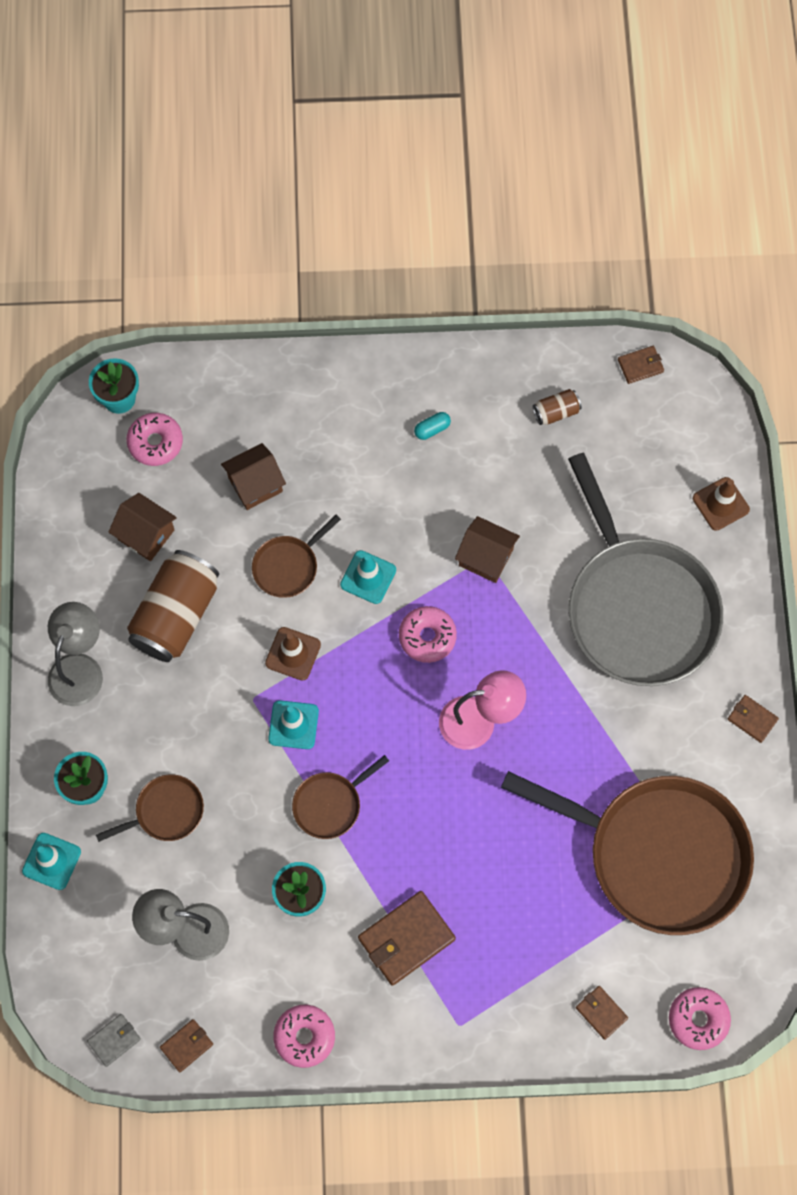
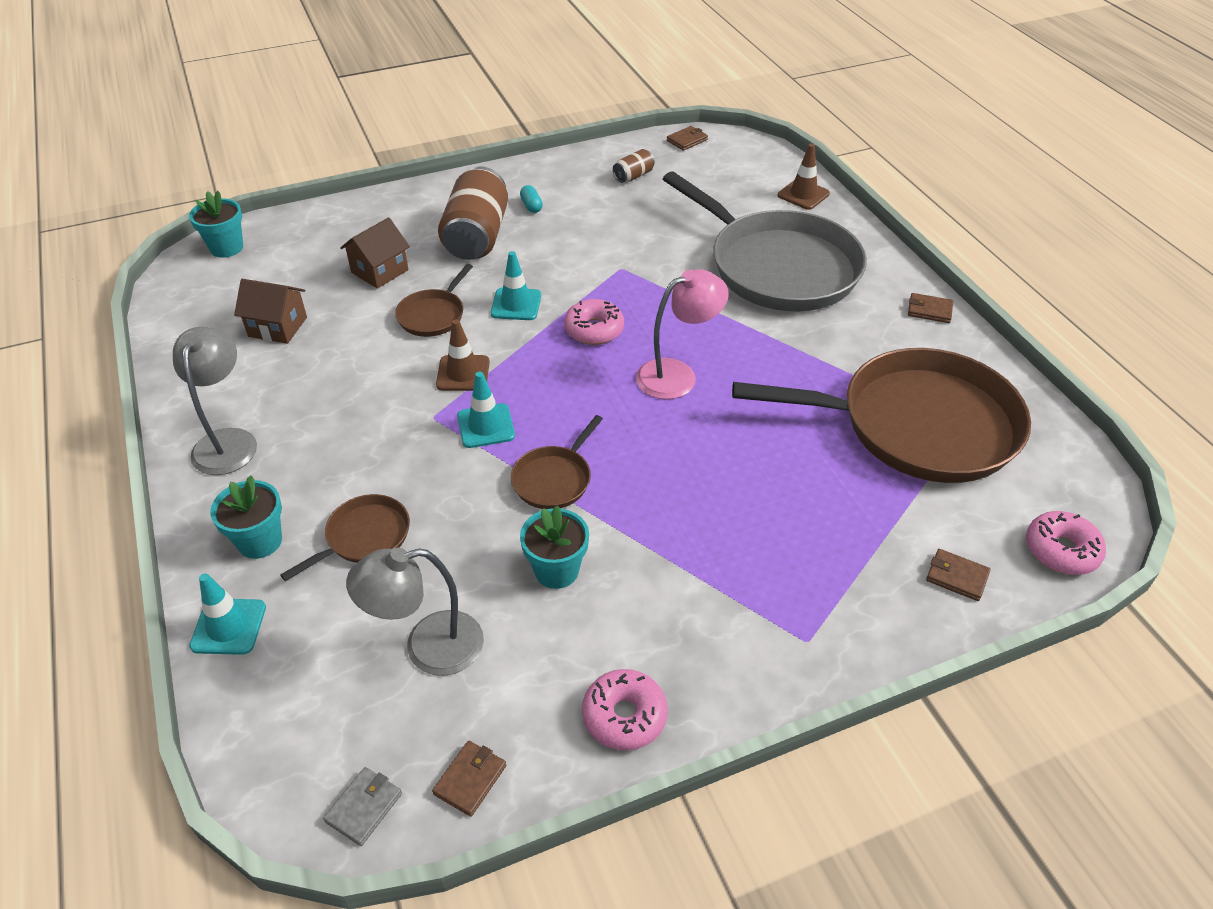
camera: 20 degrees left, 25 degrees down
(155, 442) = (271, 266): pink donut -> none
(176, 615) = (327, 375): brown can -> brown can (476, 236)
(406, 939) = (699, 574): brown wallet -> none
(432, 429) = (531, 206): turquoise capsule -> turquoise capsule turned 60 degrees counterclockwise
(486, 557) = (621, 267): brown house -> none

